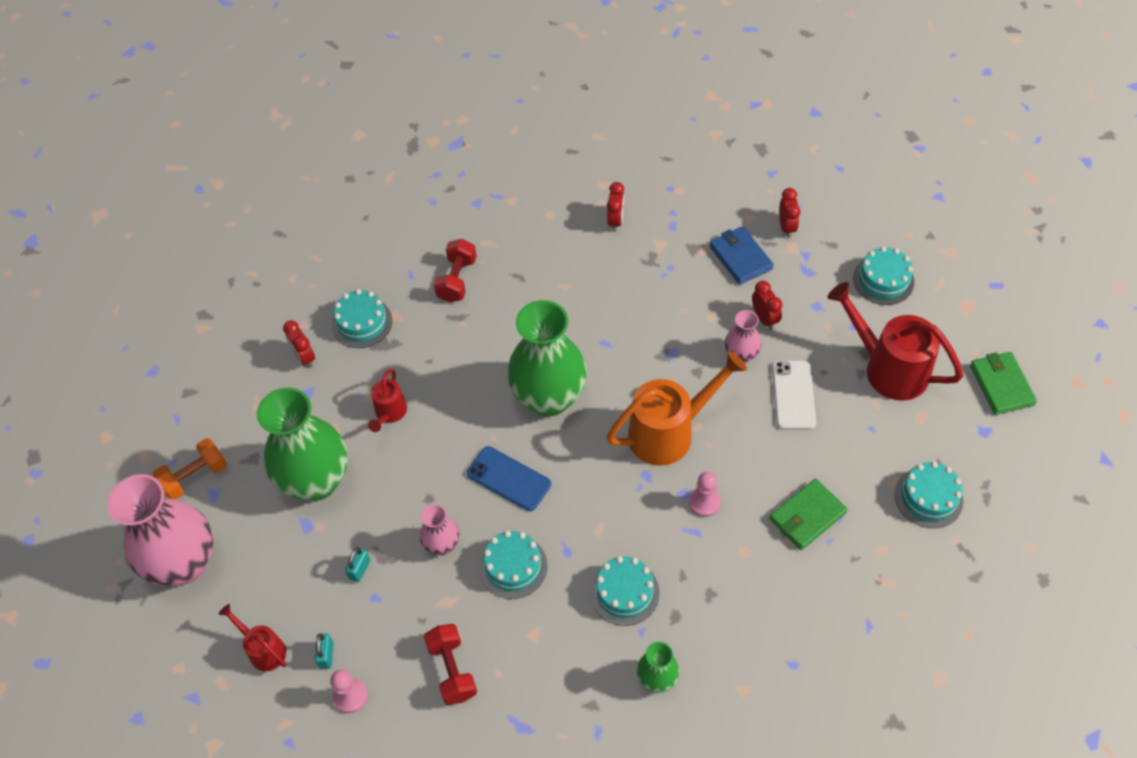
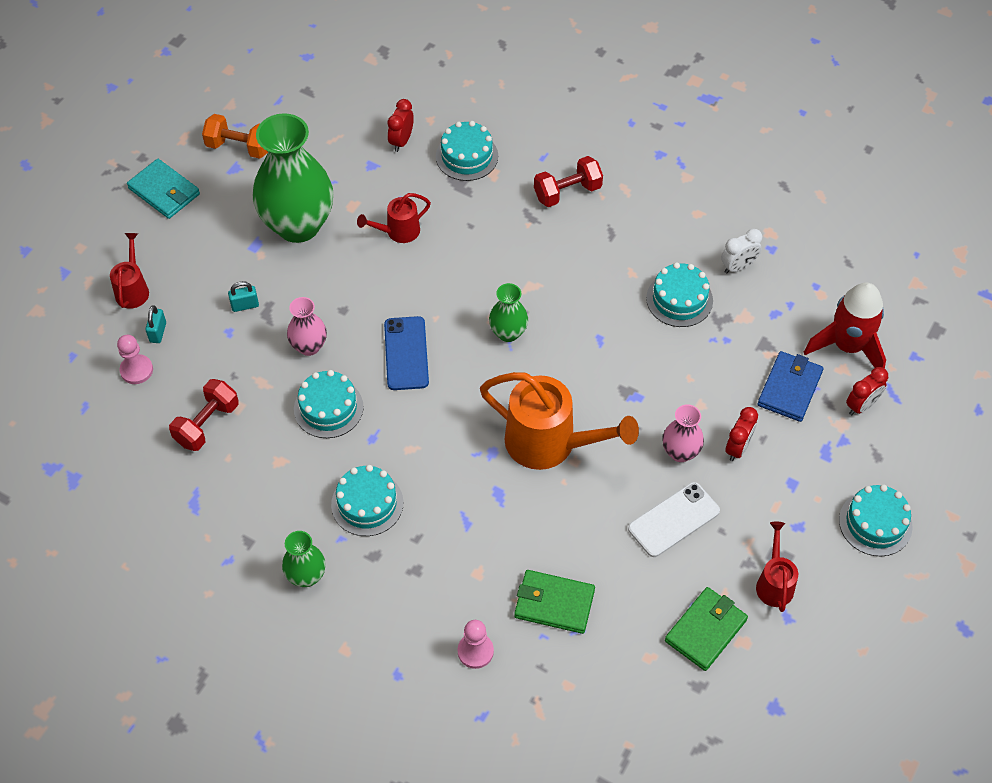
camera: 50 degrees right, 0 degrees up
(184, 563) = (164, 191): pink vase -> turquoise wallet
(326, 655) = (158, 332): turquoise padlock -> turquoise padlock turned 45 degrees counterclockwise
(549, 398) = (508, 333): green vase -> green vase, size x0.47
(615, 221) = (738, 267): red clock -> white clock
(704, 502) = (502, 513): pink pawn -> pink pawn (475, 651)
(733, 203) = (847, 346): none -> red rocket
(887, 368) = (774, 582): red watering can -> red watering can, size x0.52
(928, 497) = (657, 696): turquoise cake -> turquoise cake (679, 299)
(1001, 385) = (843, 696): green wallet -> green wallet (705, 630)

